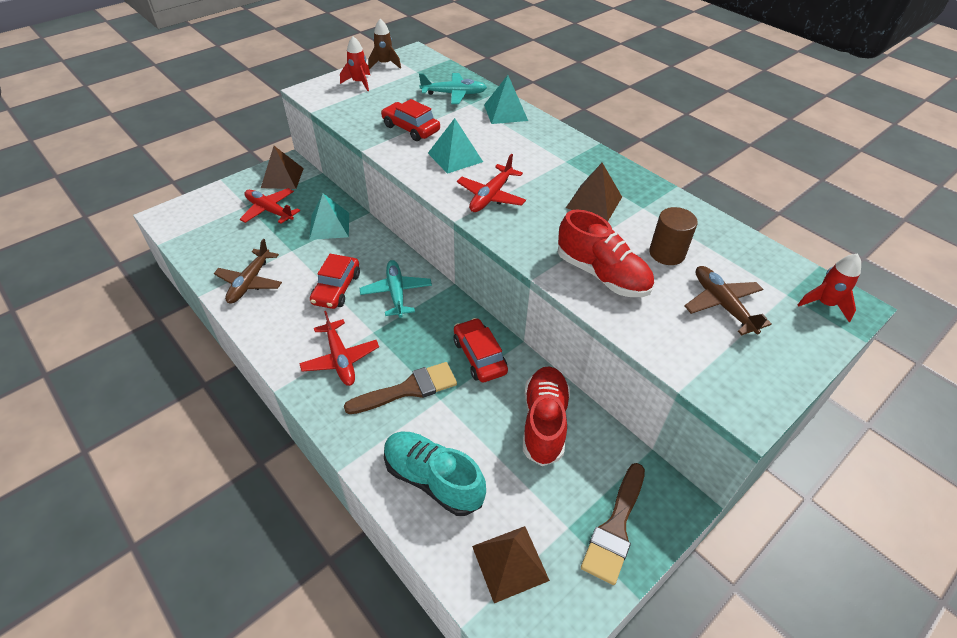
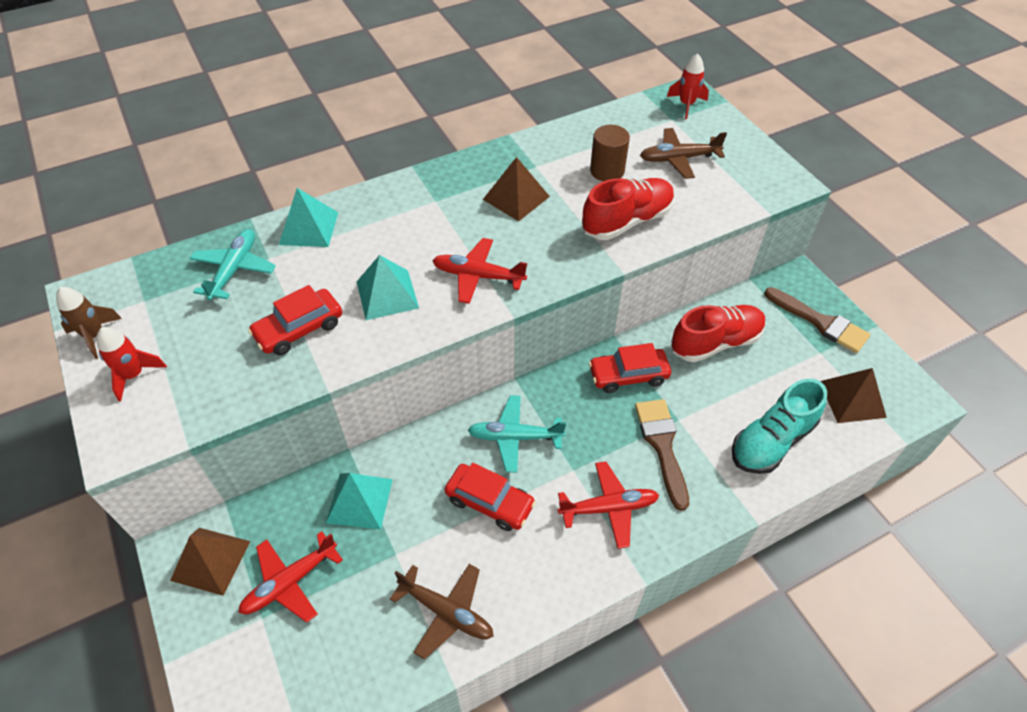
camera: 75 degrees left, 5 degrees up
(491, 196) = (478, 276): red plane -> red plane turned 150 degrees clockwise
(544, 422) = (715, 342): red shoe -> red shoe turned 135 degrees clockwise

